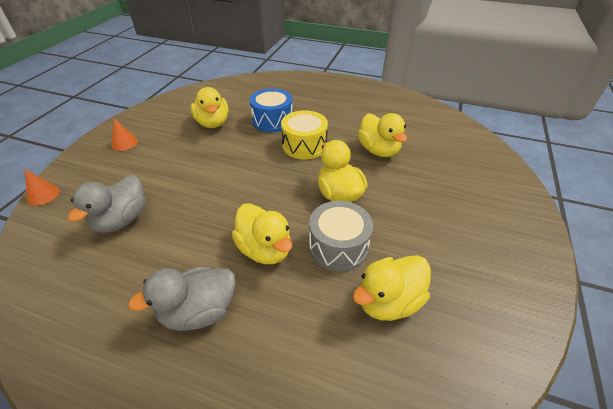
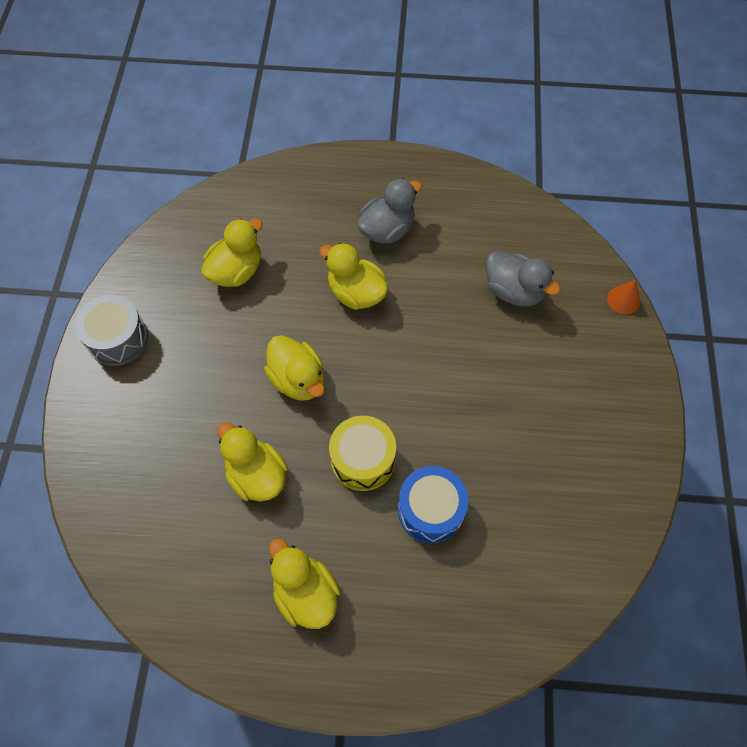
camera: 165 degrees right, 20 degrees up
(122, 220) = (514, 291): grey duck -> grey duck turned 120 degrees clockwise
(124, 143) = (610, 402): orange cone -> none
(213, 123) = (518, 479): yellow duck -> yellow duck (305, 593)
(338, 246) = (287, 312): grey drum -> grey drum (118, 339)

